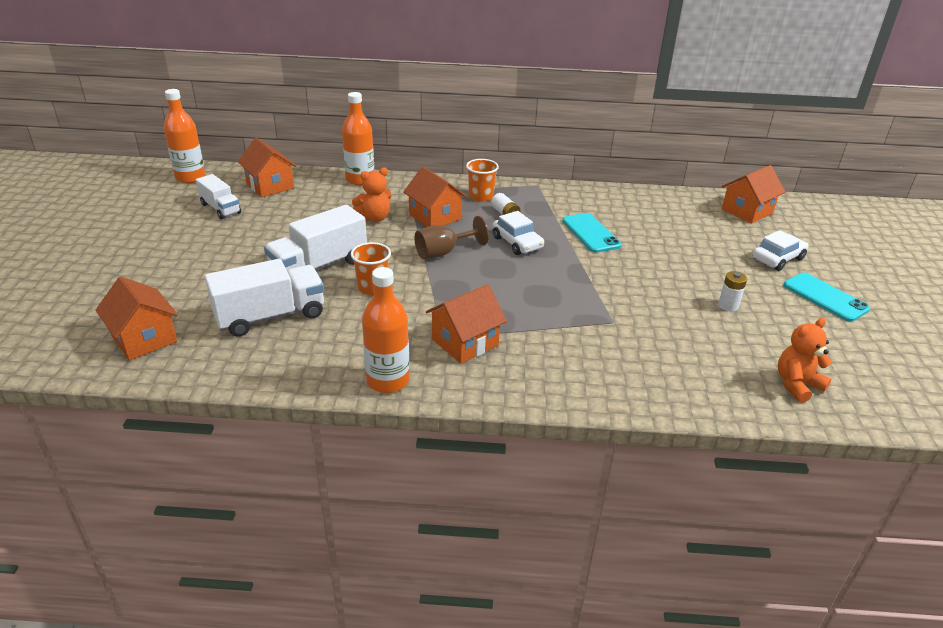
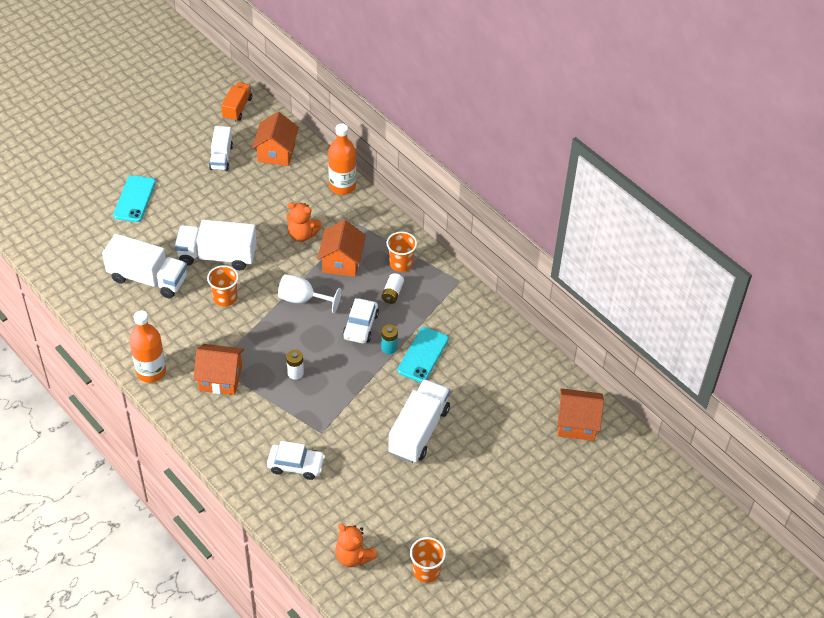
camera: 45 degrees right, 15 degrees up
(144, 339) = (74, 248): orange house -> none
(190, 177) = (237, 108): orange bottle -> orange truck
(443, 252) = (303, 299): brown goblet -> white goblet
(560, 243) = (389, 348): none -> turquoise battery
(674, 274) = (419, 431): none -> white truck
(728, 305) = (411, 480): white battery -> white battery (295, 373)
(778, 258) = (516, 477): white car -> white car (296, 465)
(797, 385) = (353, 557): orange teddy bear -> orange teddy bear turned 150 degrees counterclockwise
(825, 297) = (488, 528): turquoise phone -> turquoise phone (135, 199)
(852, 352) = (426, 571): none -> orange cup

